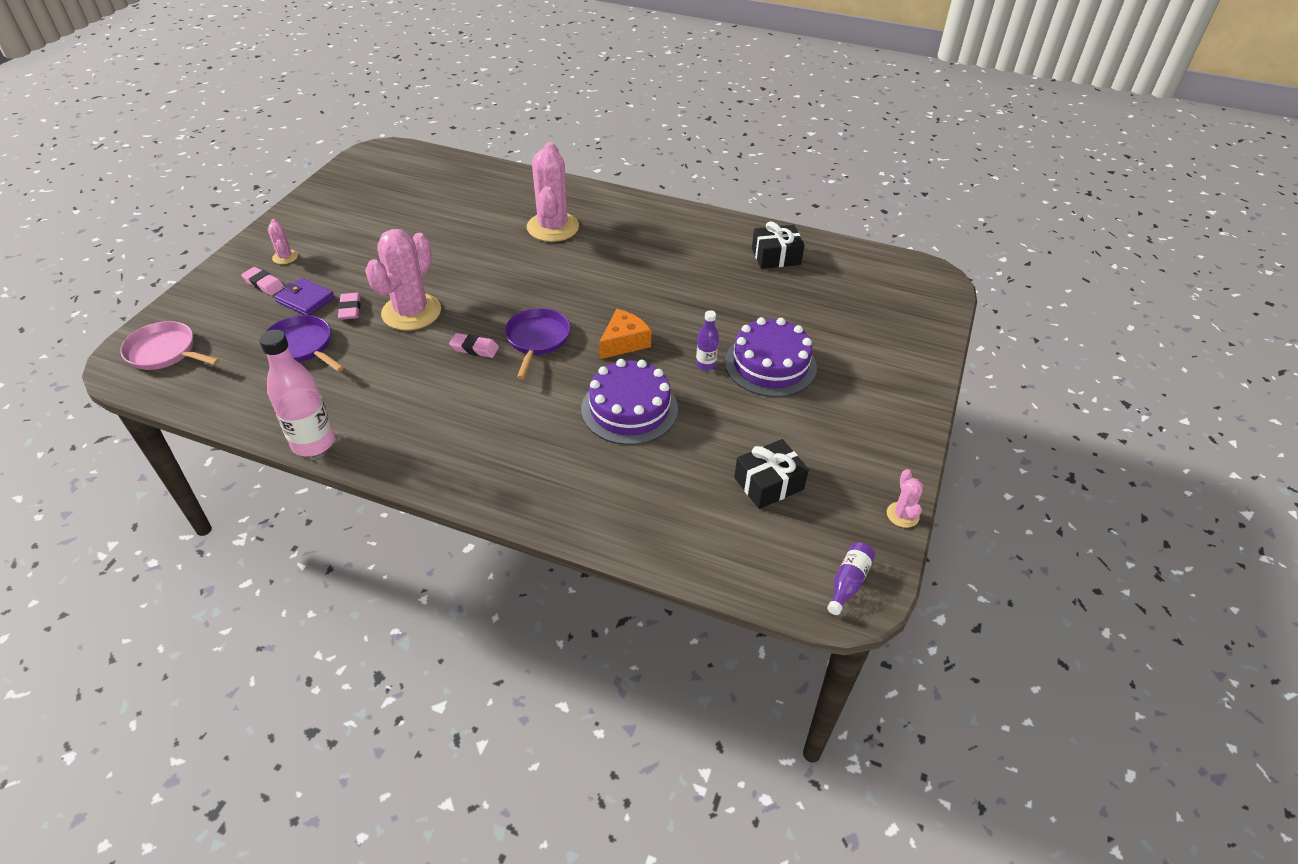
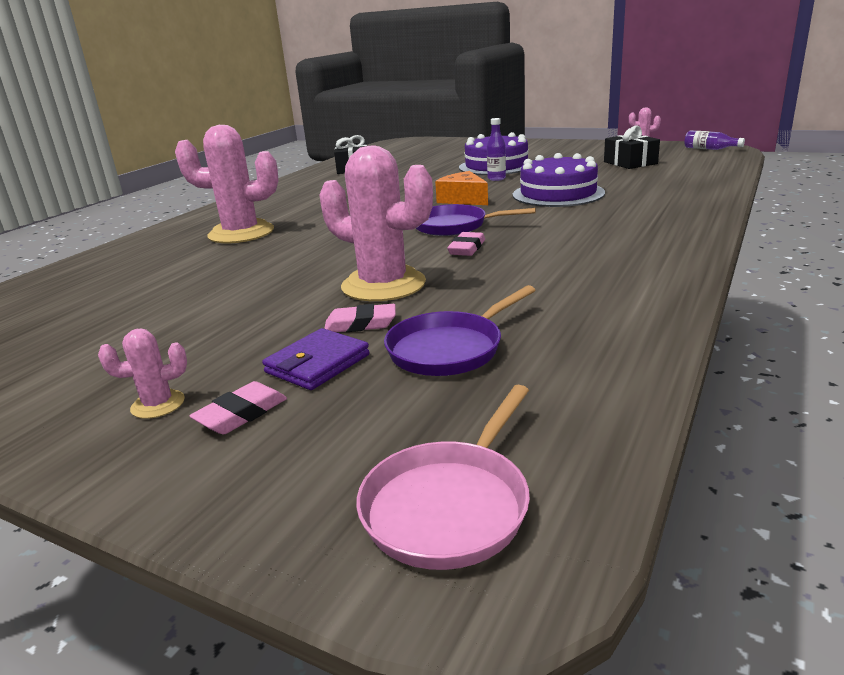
camera: 80 degrees left, 20 degrees down
(313, 443) = (667, 312): pink bottle -> none

